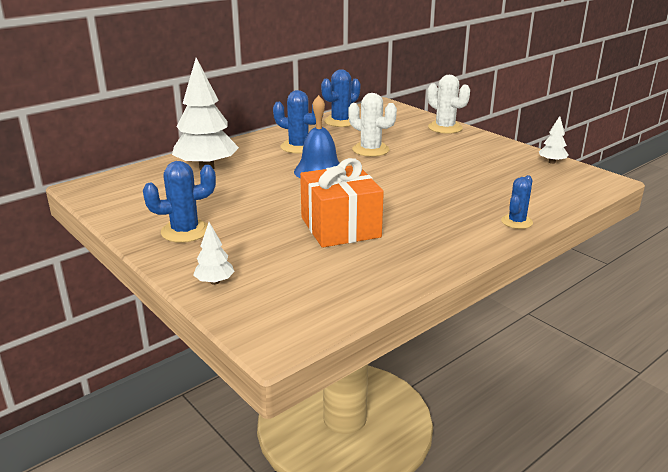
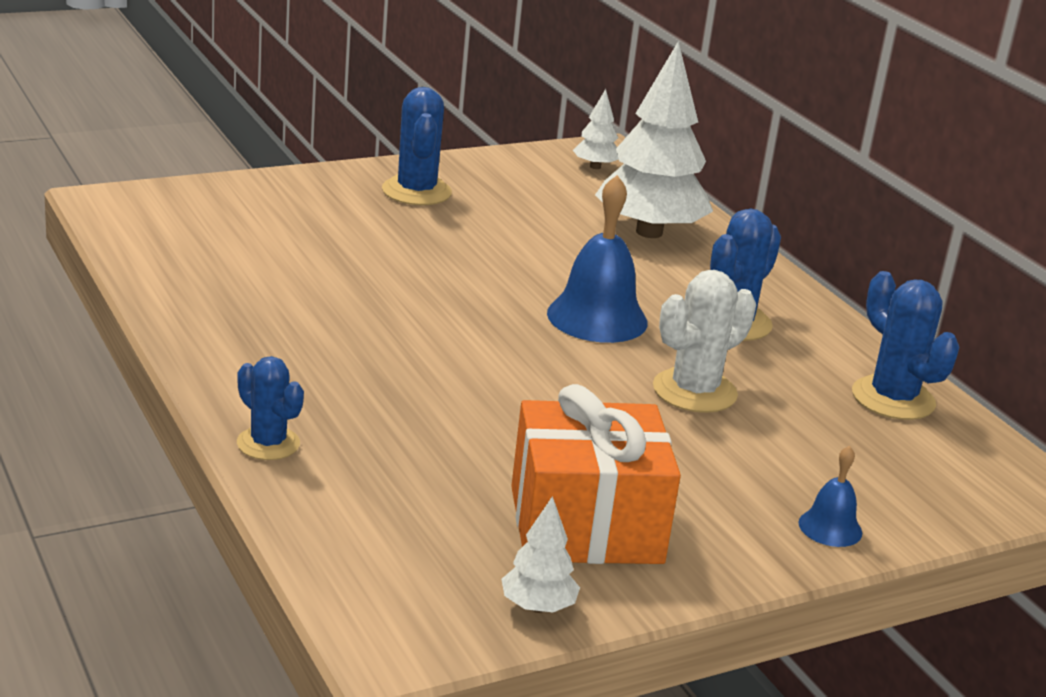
camera: 100 degrees right, 0 degrees up
(215, 282) = (264, 191): white tree -> white tree (595, 167)
(340, 227) = (358, 289): orange gift -> orange gift (586, 524)
(445, 128) = (830, 527): white cactus -> blue bell

